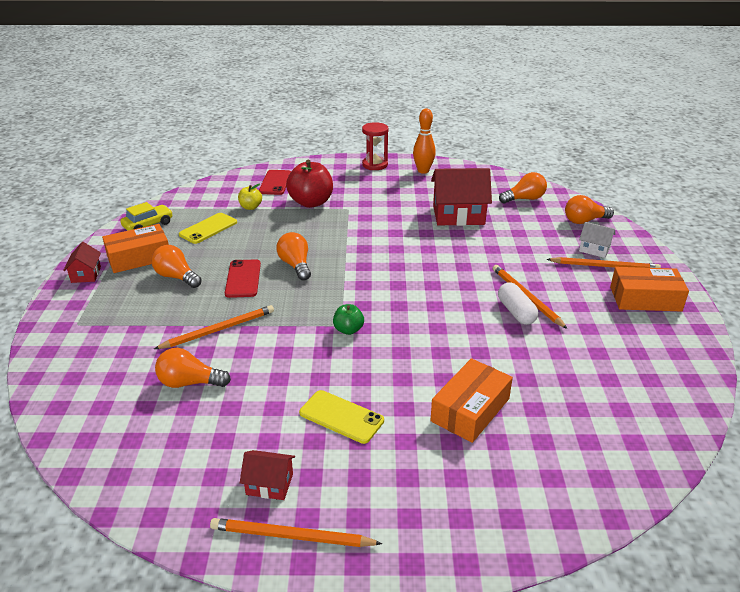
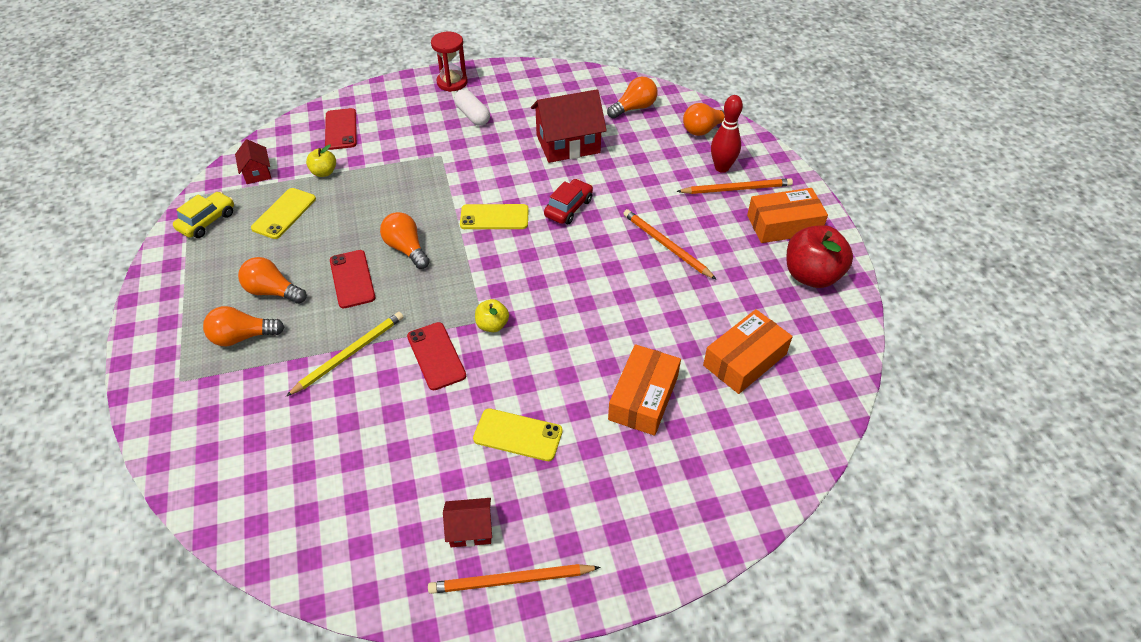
camera: 15 degrees left, 15 degrees up
(86, 274) = (160, 308): red house -> red house (257, 172)
(139, 257) = (215, 272): orange box -> orange box (745, 360)
(189, 383) = (342, 429): orange light bulb -> orange light bulb (242, 337)
(219, 330) = (349, 354): orange pencil -> yellow pencil
(291, 344) = (436, 356): none -> red phone
(311, 202) = (394, 153): red apple -> red apple (811, 275)
(348, 330) = (492, 325): green apple -> yellow apple
(377, 255) = (494, 217): none -> yellow phone
(423, 171) = (511, 83): orange bowling pin -> none
(444, 258) = (568, 208): none -> red car
(516, 312) = (660, 266): white capsule -> white capsule (473, 115)
(594, 249) = (722, 168): white house -> red bowling pin

